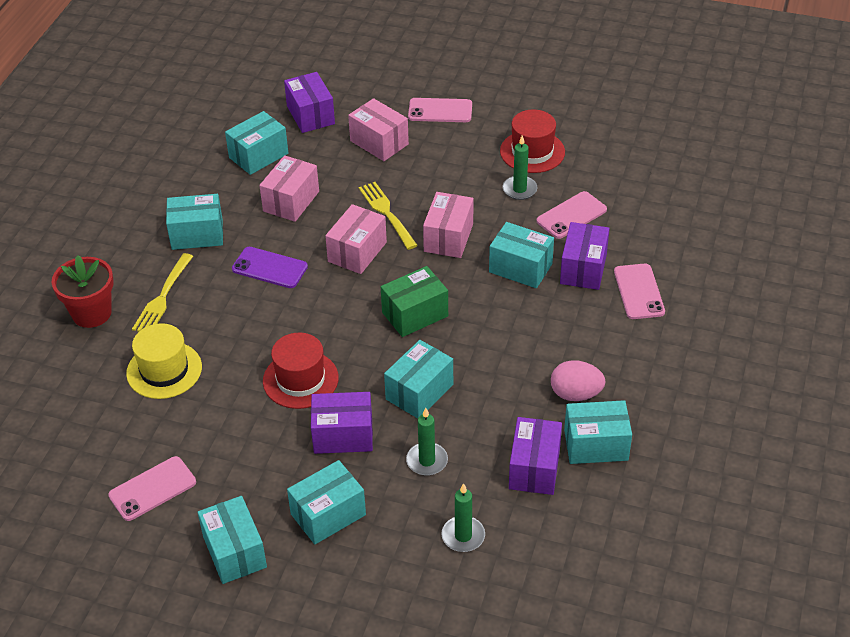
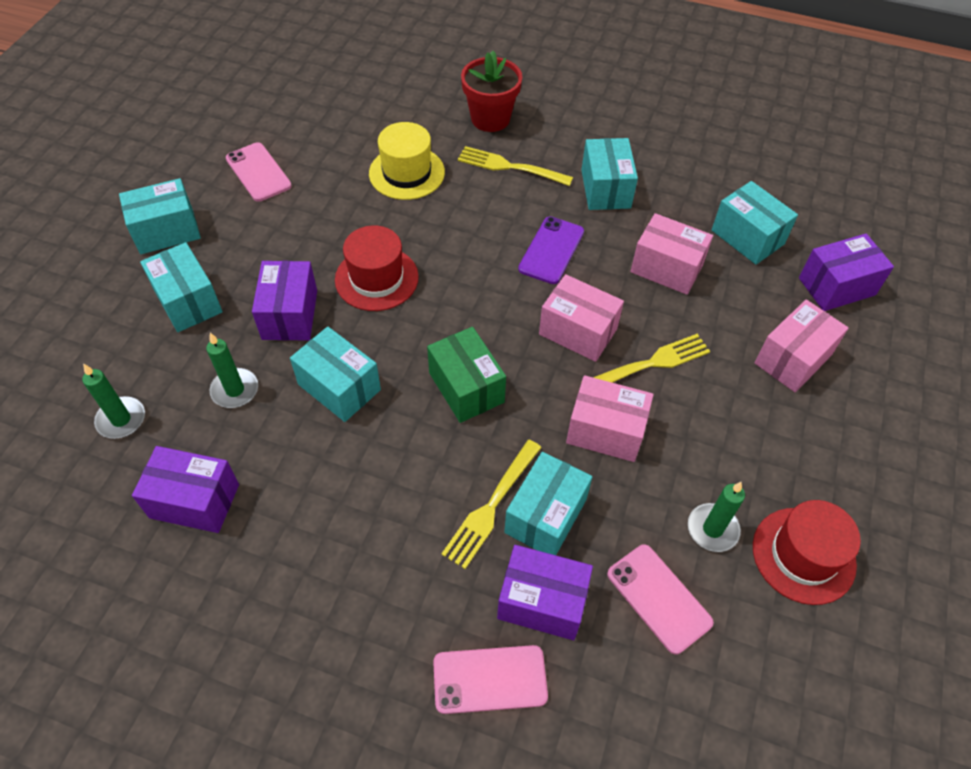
camera: 90 degrees right, 10 degrees up
(440, 111) = (878, 435): pink phone -> none
(516, 295) = (492, 505): none -> yellow fork
(575, 394) = (303, 563): pink egg -> none
(596, 445) = (212, 578): turquoise box -> none

